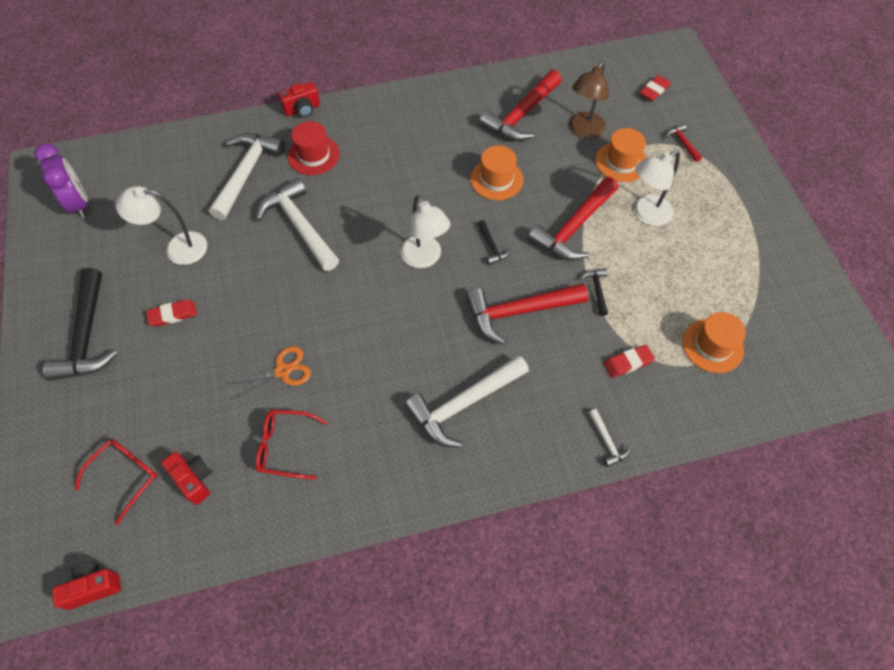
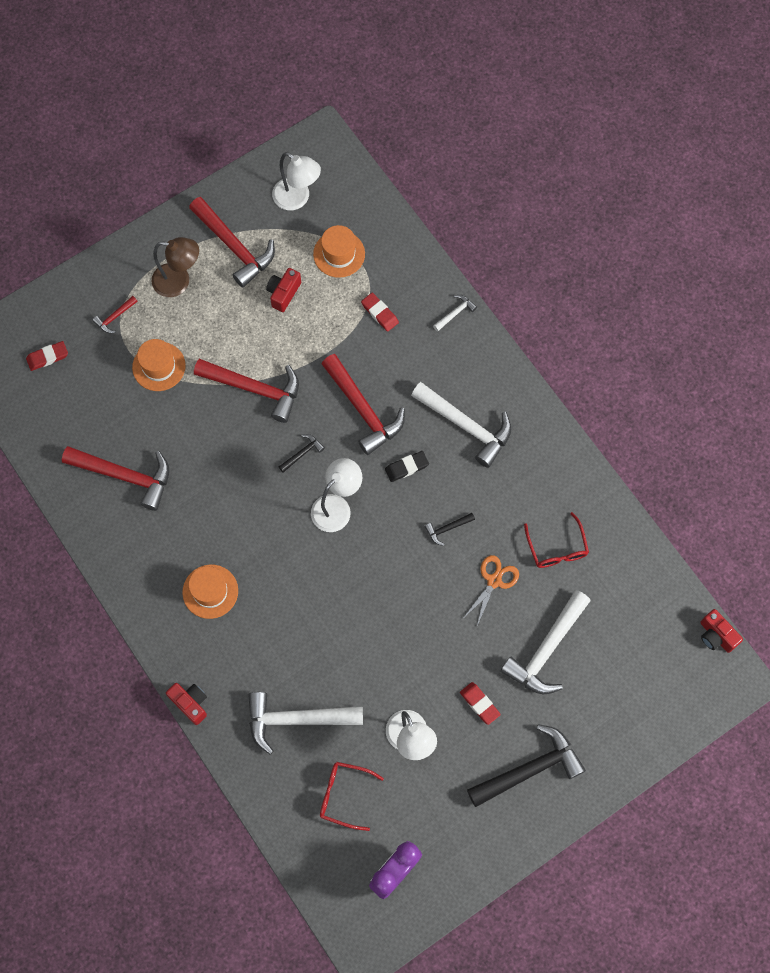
camera: 110 degrees left, 10 degrees up
(125, 476) = (631, 660): red glasses -> red glasses (343, 795)
(194, 479) = (611, 605): red camera -> red camera (283, 293)
(283, 370) = (494, 580): orange scissors -> orange scissors turned 75 degrees clockwise
(299, 225) = (341, 636): white hammer -> white hammer (546, 650)
(313, 155) = (250, 662): red hat -> none
(440, 331) = (406, 467): none -> black eraser
(496, 179) = (220, 473): orange hat -> orange hat (210, 591)
(583, 131) = (128, 410): brown lamp -> brown lamp (179, 281)
(597, 289) = (316, 353): black hammer -> black hammer (447, 529)
(645, 214) = (217, 332): white lamp -> white lamp (297, 199)
(654, 90) = (47, 357): red eraser -> red eraser turned 45 degrees counterclockwise
(740, 253) = (234, 247): none -> red hammer

